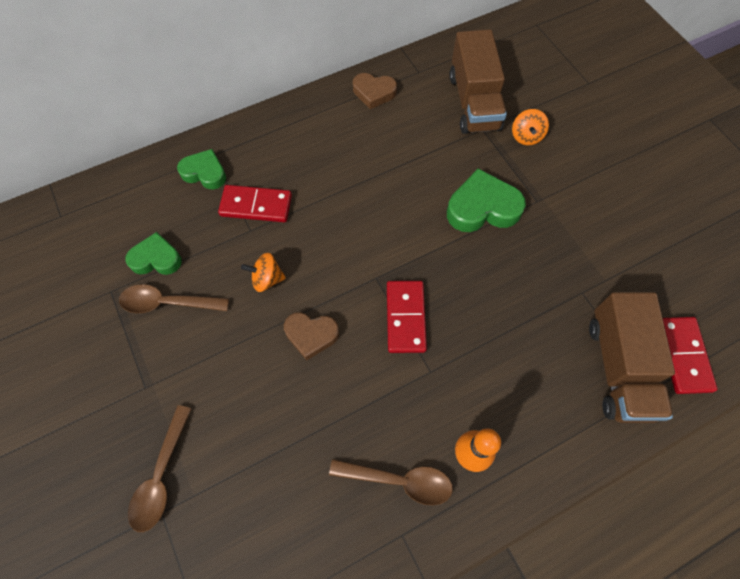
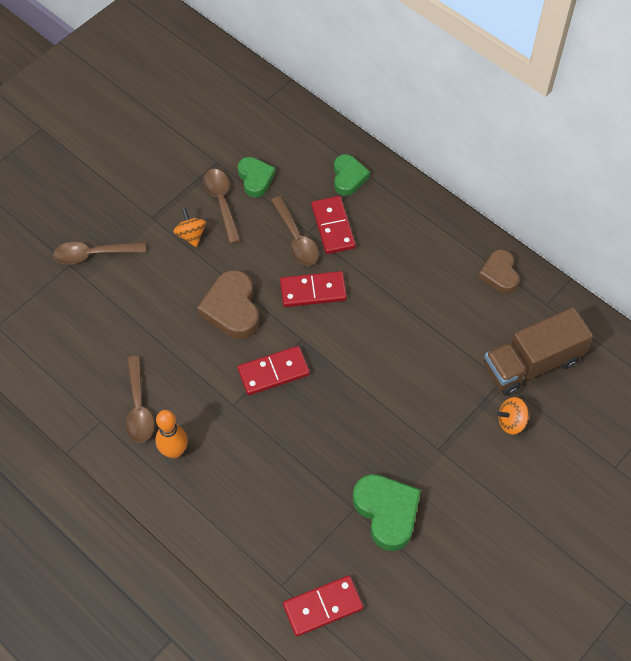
camera: 70 degrees right, 5 degrees down
(253, 243) = (296, 238): none -> brown spoon
(267, 279) = (268, 260): orange spinning top -> orange spinning top (191, 235)
(311, 335) = (232, 309): brown heart -> brown heart, size x1.53
(324, 248) = (313, 291): none -> red domino
(482, 208) = (409, 403): green heart -> green heart (387, 512)
(618, 367) = (291, 552): brown truck -> none

